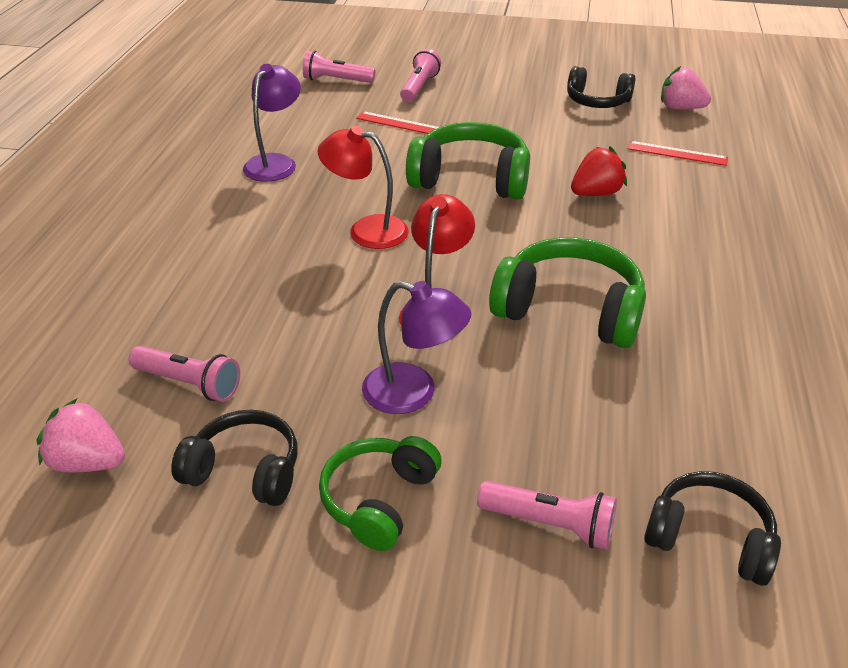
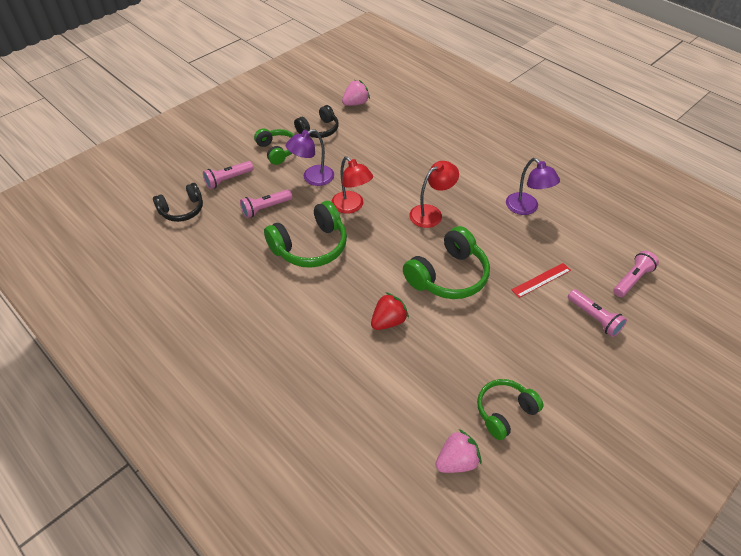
camera: 125 degrees right, 10 degrees up
(189, 384) = (372, 131): pink flashlight -> pink flashlight (265, 208)
(595, 193) = (388, 321): red strawberry -> red strawberry turned 135 degrees counterclockwise
(597, 101) = (505, 412): black headphones -> green headphones
(677, 153) = (397, 400): red ruler -> none

